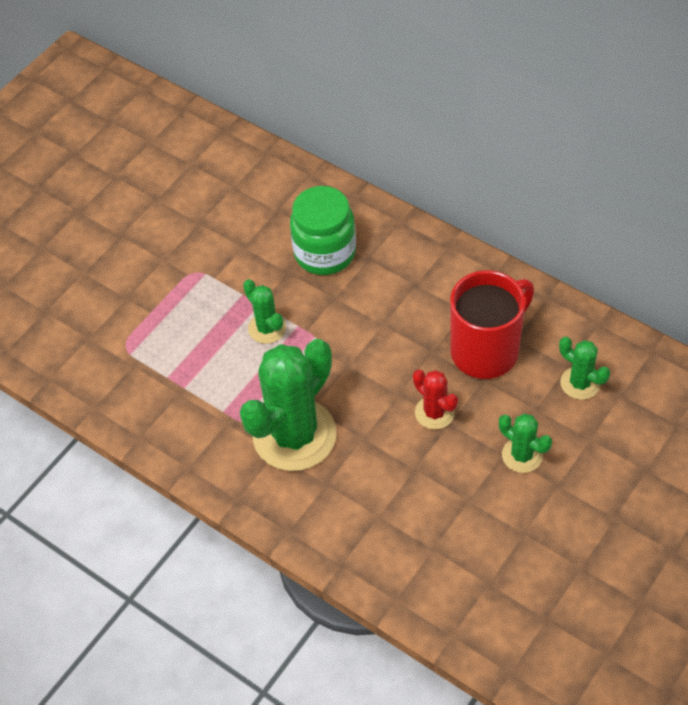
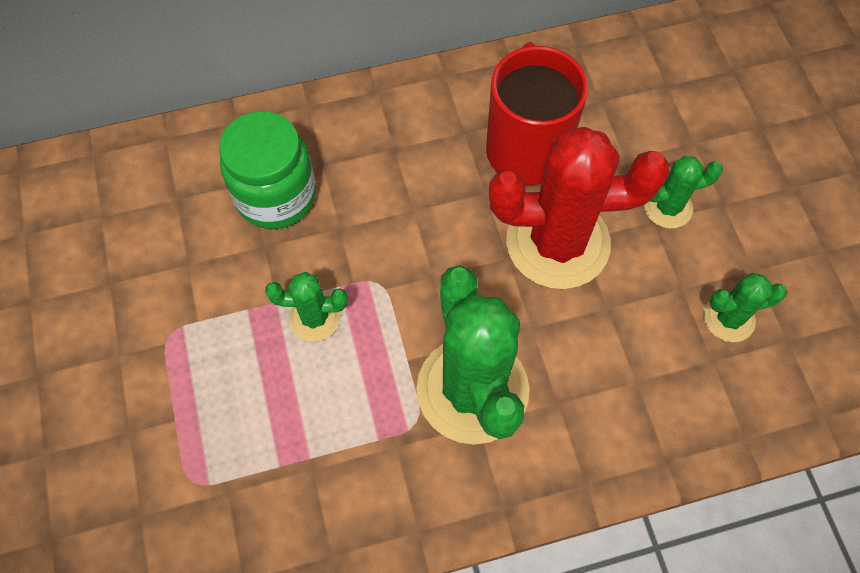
camera: 55 degrees left, 10 degrees up
(434, 412) = (557, 243): red cactus -> red cactus, size x2.09
(580, 383) = (628, 105): green cactus -> green cactus (729, 318)

